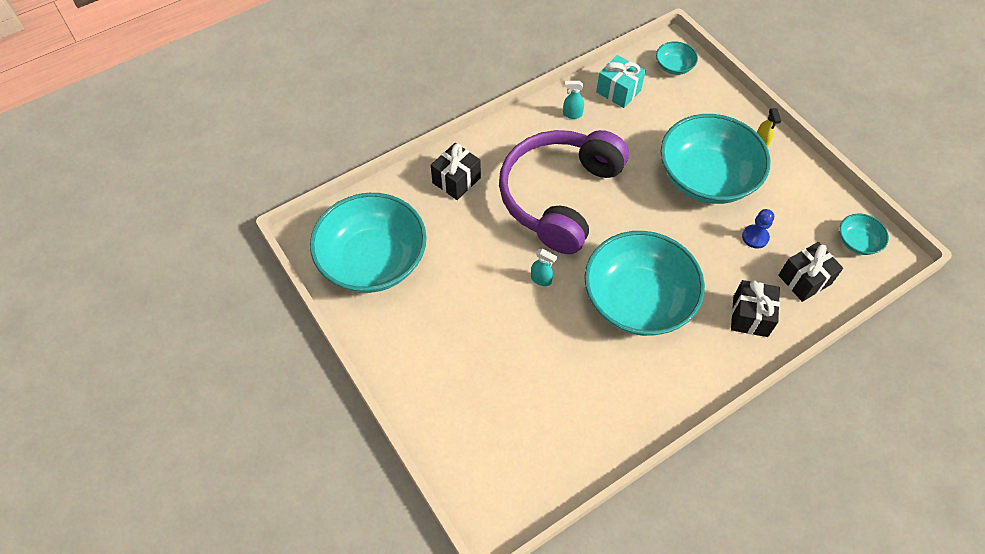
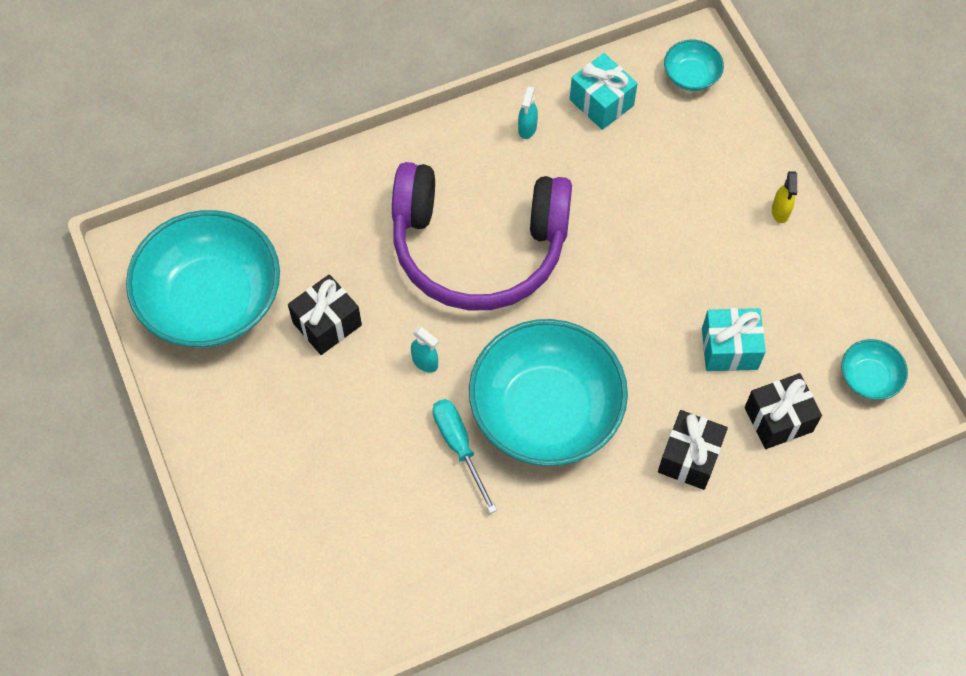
camera: 10 degrees right, 5 degrees up
(456, 180) = (345, 203): black gift -> black gift (327, 324)
(559, 196) = (478, 248): purple headphones -> purple headphones turned 120 degrees counterclockwise
(572, 114) = (527, 128): turquoise spray bottle -> turquoise spray bottle turned 90 degrees counterclockwise
(581, 335) = (459, 446): none -> turquoise screwdriver
(706, 178) = (688, 252): turquoise bowl -> none
(755, 237) = (729, 349): blue pawn -> turquoise gift

